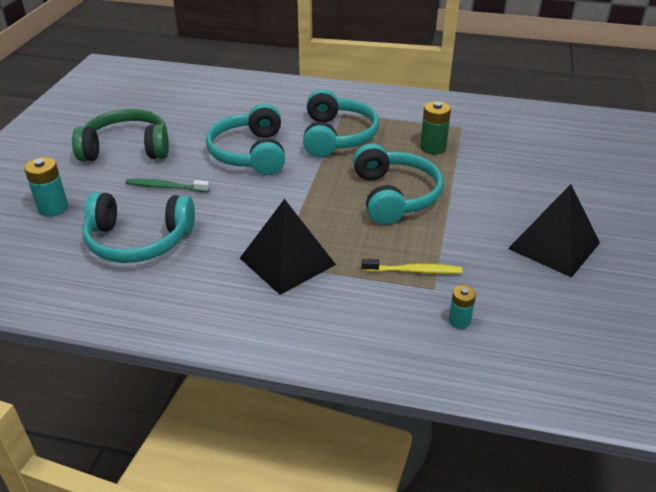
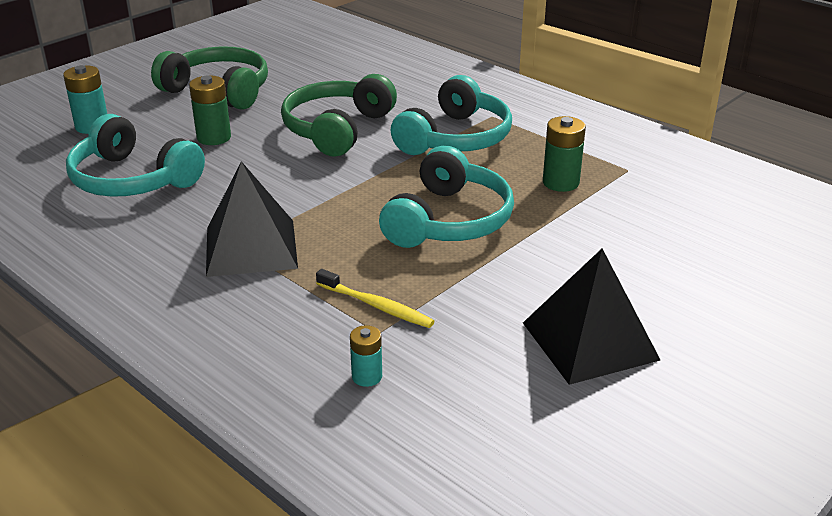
camera: 30 degrees right, 5 degrees down
(165, 187) = (214, 137): green toothbrush -> green battery
(250, 153) = (337, 129): turquoise headphones -> green headphones

